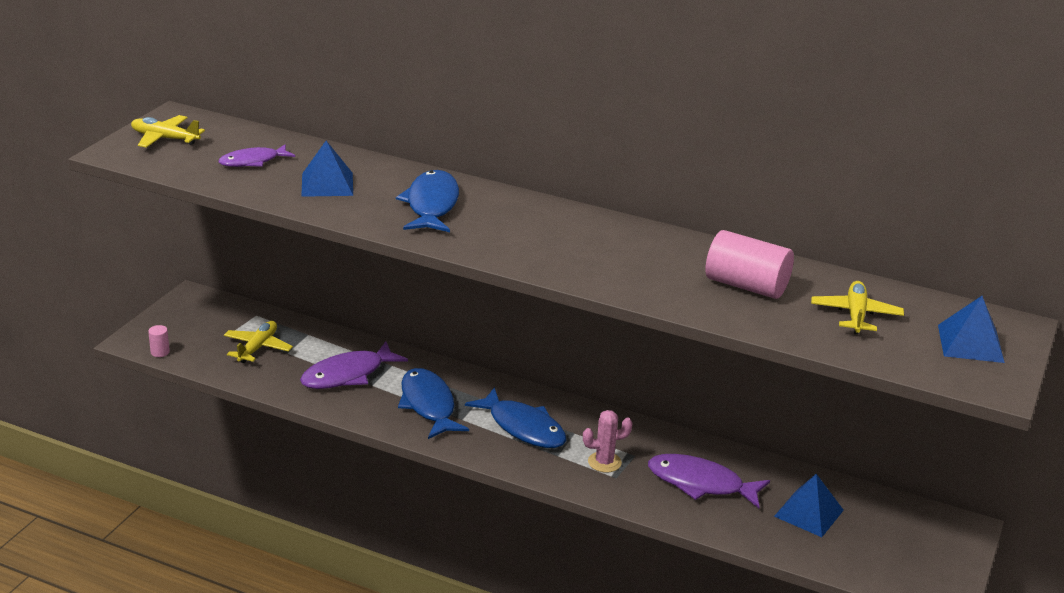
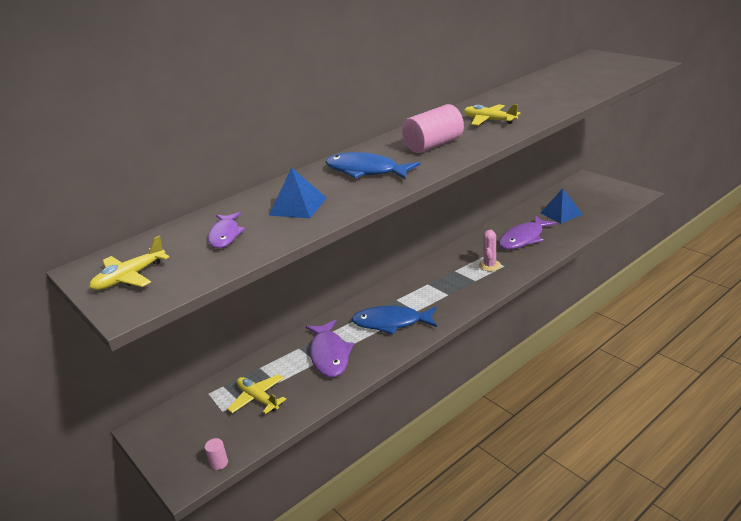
camera: 60 degrees left, 0 degrees up
(523, 427) = (438, 288): blue fish -> none
(746, 286) = (531, 98): pink cylinder -> pink cylinder (433, 145)
(855, 315) = (573, 80): yellow plane -> yellow plane (489, 120)
(970, 343) = (609, 64): blue pyramid -> none

